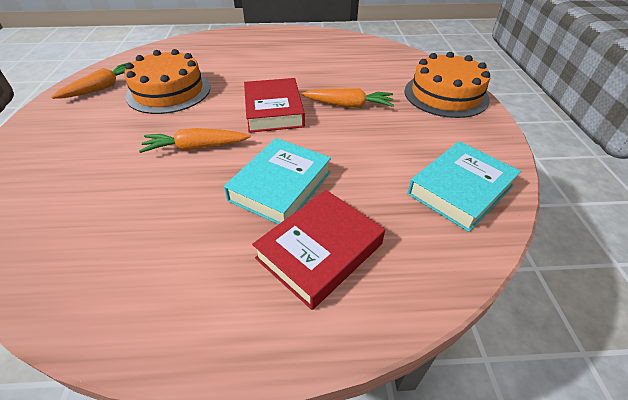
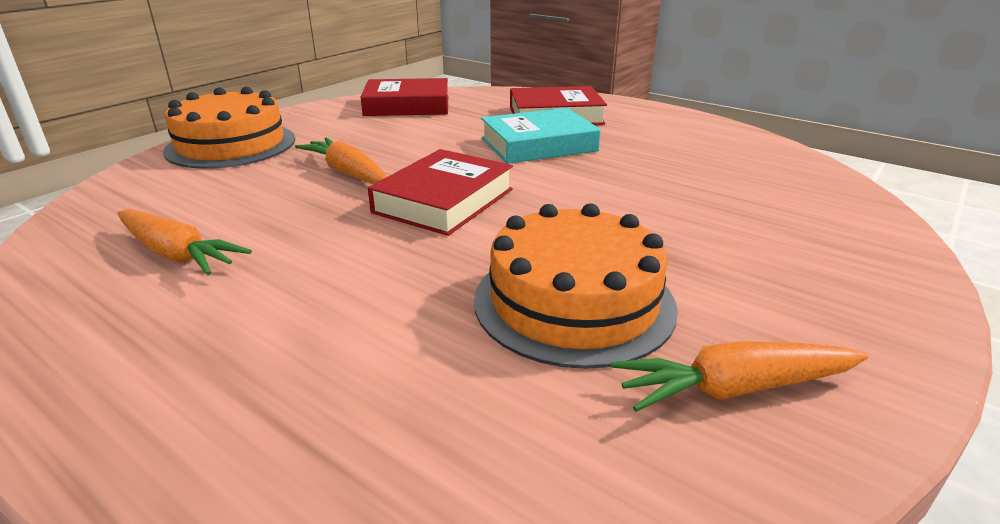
camera: 140 degrees left, 15 degrees down
(196, 147) = (594, 197): orange carrot -> orange carrot (177, 254)
(460, 190) = (407, 105): turquoise book -> red book

